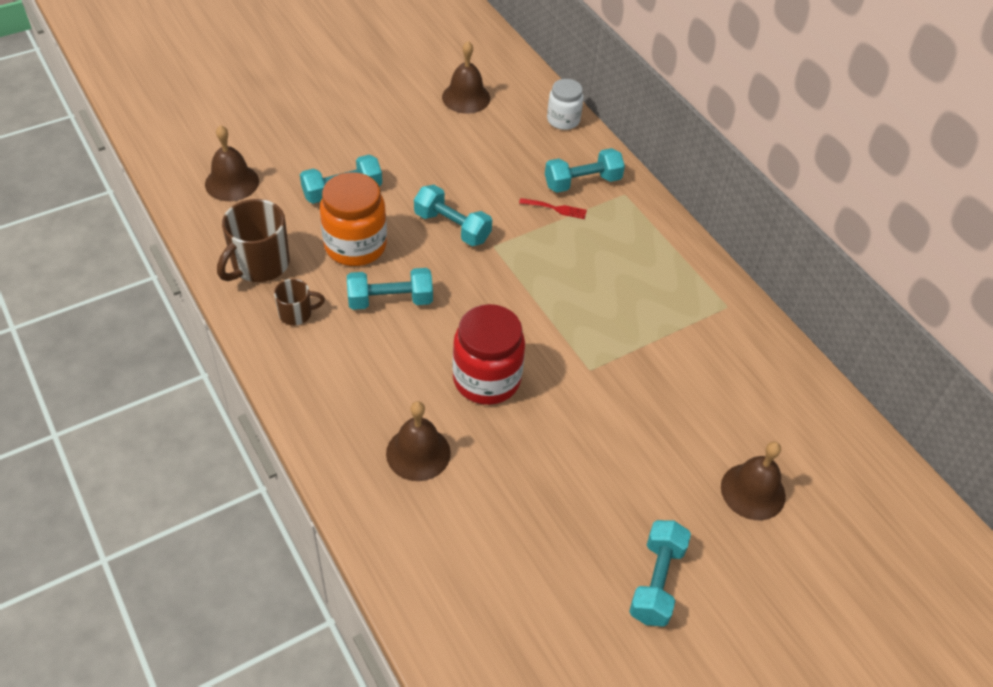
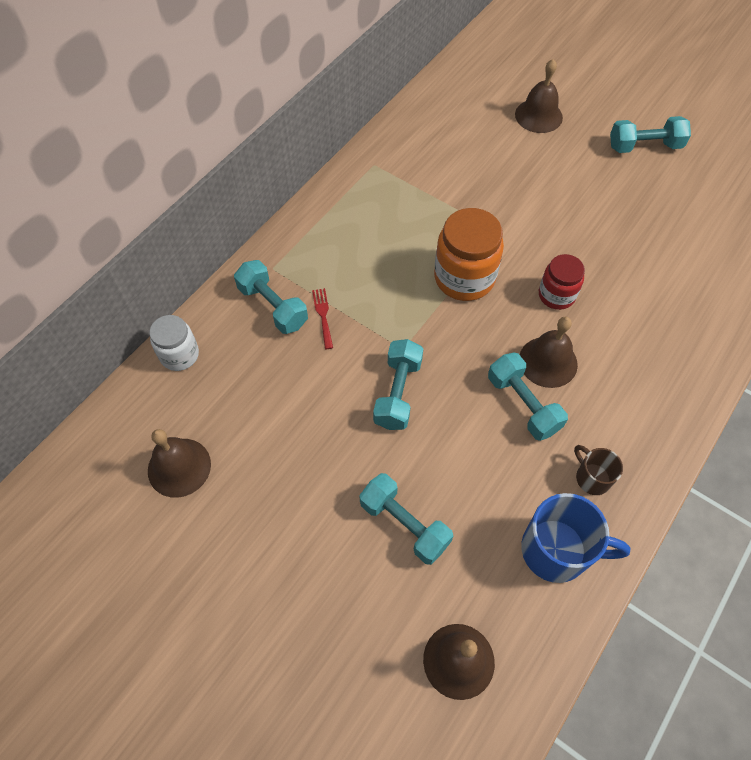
camera: 110 degrees left, 10 degrees up
(259, 264) = (557, 550): brown mug -> blue mug
(355, 246) = (475, 469): orange jar -> orange jar (464, 278)
(418, 453) = (657, 313): brown bell -> brown bell (548, 362)
(486, 379) = (556, 295): red jar -> red jar, size x0.61

